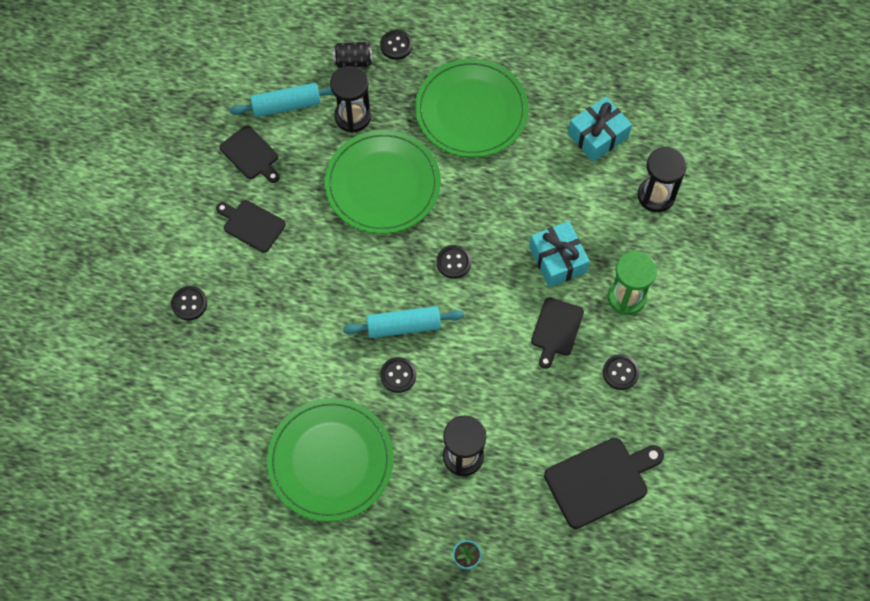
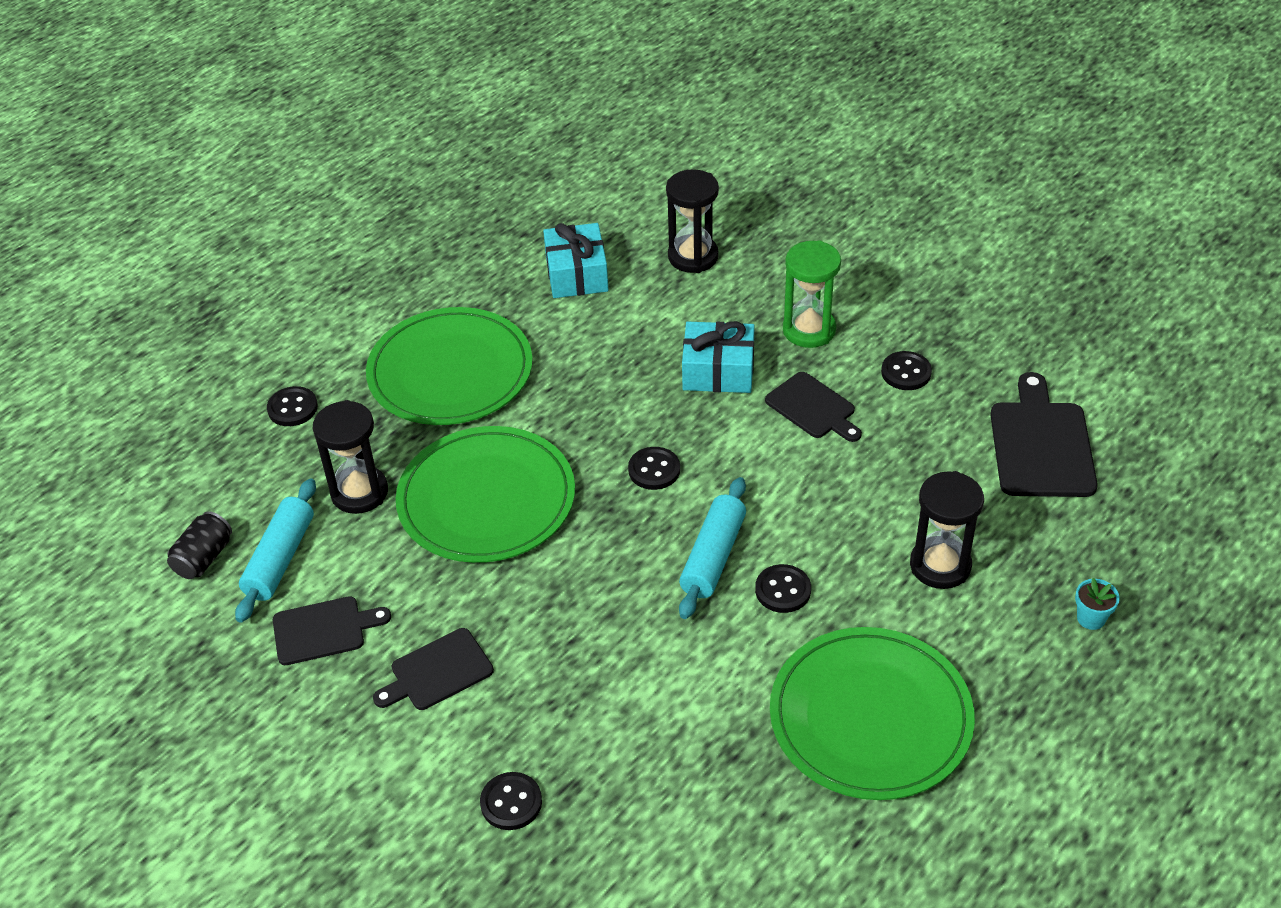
camera: 60 degrees left, 20 degrees down
(353, 61) = (277, 460): black can -> black can (204, 558)

